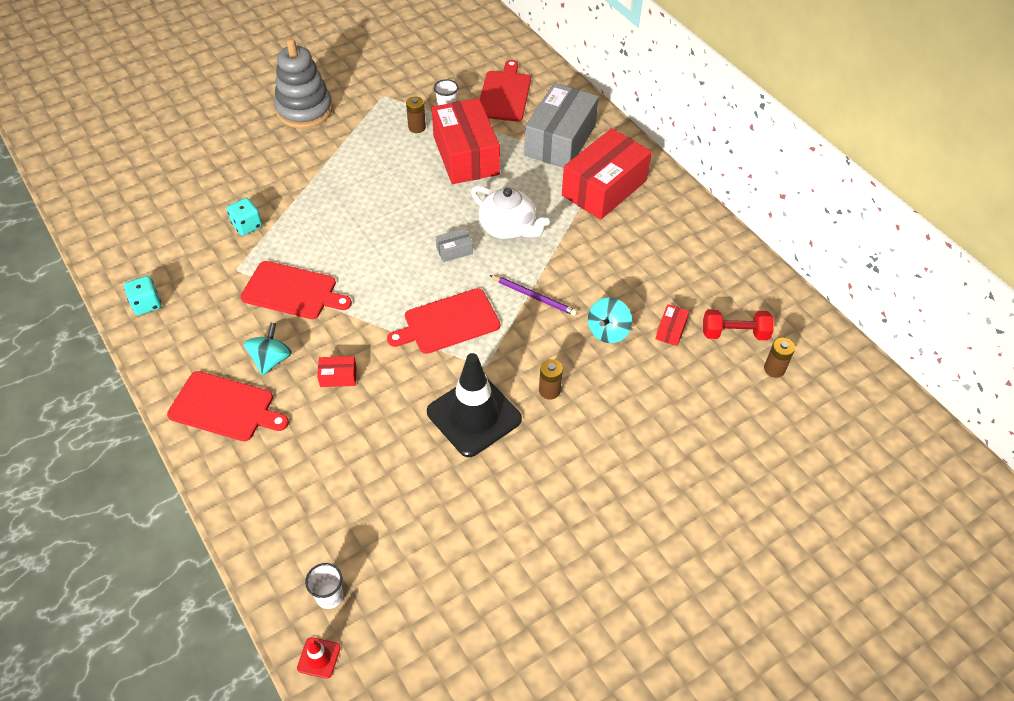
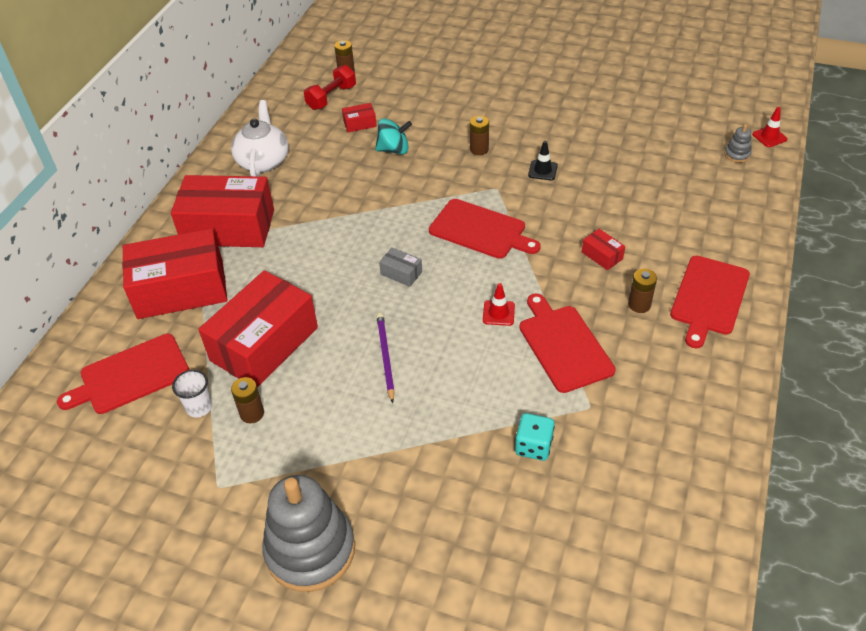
camera: 125 degrees left, 5 degrees down
(146, 304) = (704, 441): turquoise dice -> none
(225, 407) = (709, 298): red cutting board -> red cutting board turned 135 degrees counterclockwise
(271, 360) = (639, 305): turquoise spinning top -> brown battery
(329, 596) = (737, 154): white cup -> grey stacking toy
(358, 277) = (498, 313): none -> red traffic cone
(474, 415) = (542, 170): black traffic cone -> black traffic cone, size x0.41
(508, 228) = (339, 257): white teapot -> white teapot (263, 161)
(534, 297) = (401, 200): purple pencil -> purple pencil (385, 357)
(560, 140) = (181, 289): grey box -> red box
(734, 333) = (331, 97): red dumbbell -> red dumbbell turned 75 degrees clockwise

